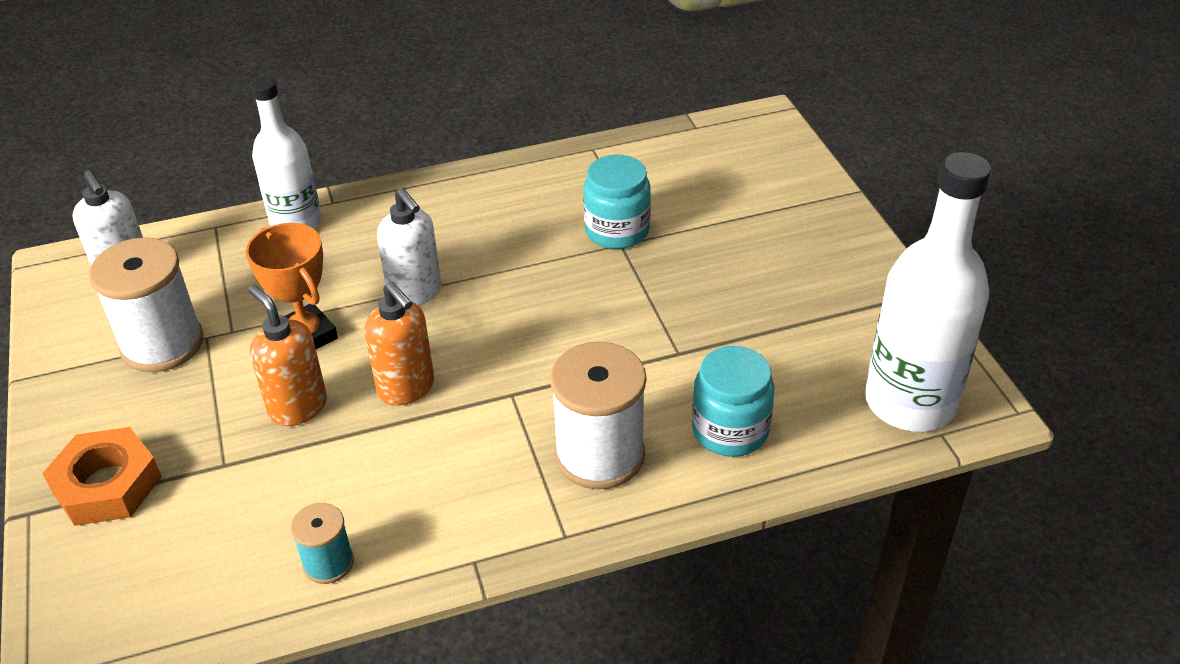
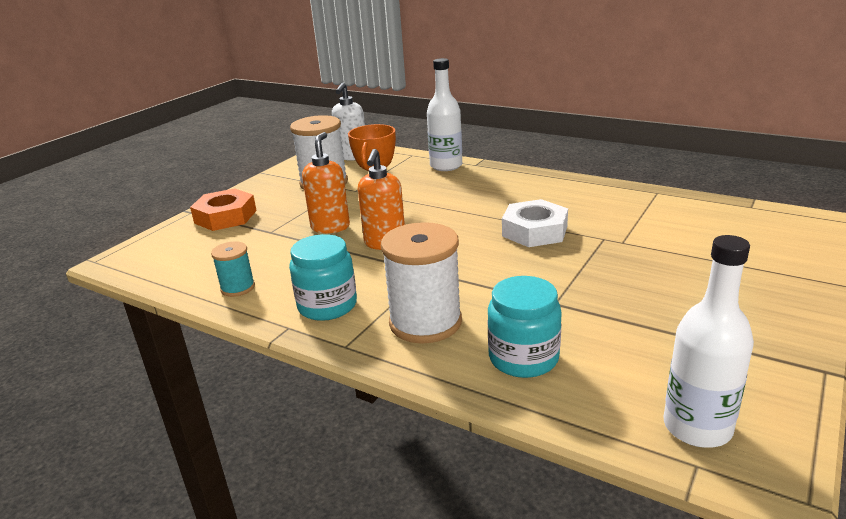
camera: 50 degrees right, 15 degrees down
(415, 293) = (453, 211): white soap dispenser -> none
(544, 272) = (534, 231): none -> white nut
(617, 230) = (611, 231): turquoise jar -> turquoise jar (327, 306)
(910, 402) = (697, 427): white bottle -> white bottle, size x0.66

